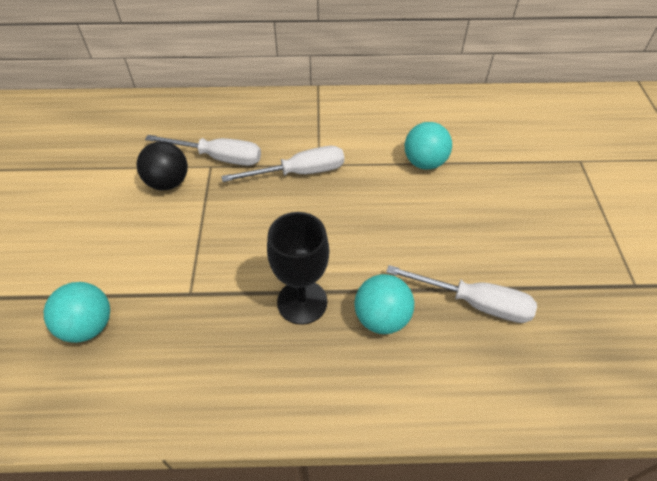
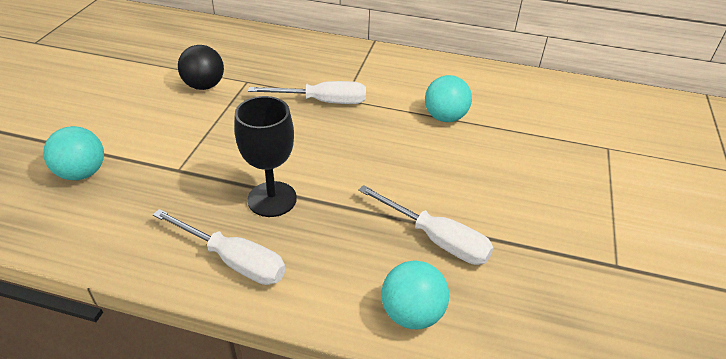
camera: 15 degrees right, 10 degrees down
(218, 157) = (257, 76): white screwdriver -> white screwdriver (233, 260)
(381, 318) = (339, 229): turquoise ball -> turquoise ball (412, 313)

